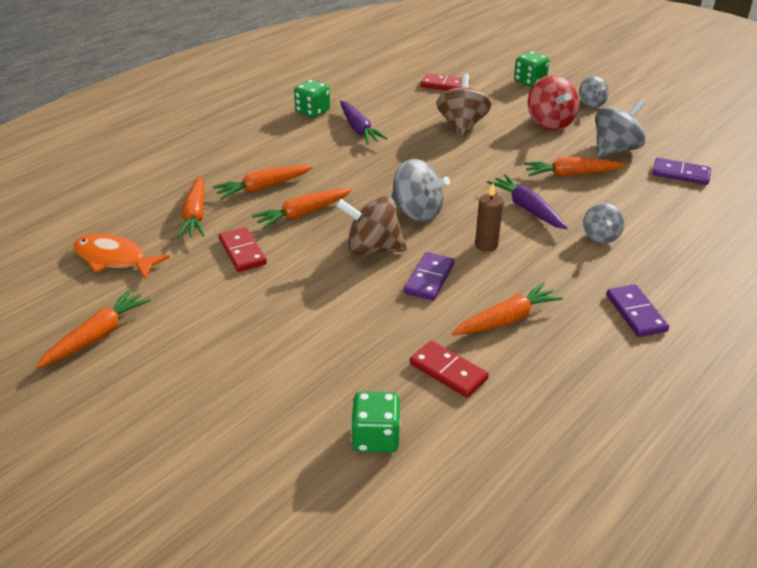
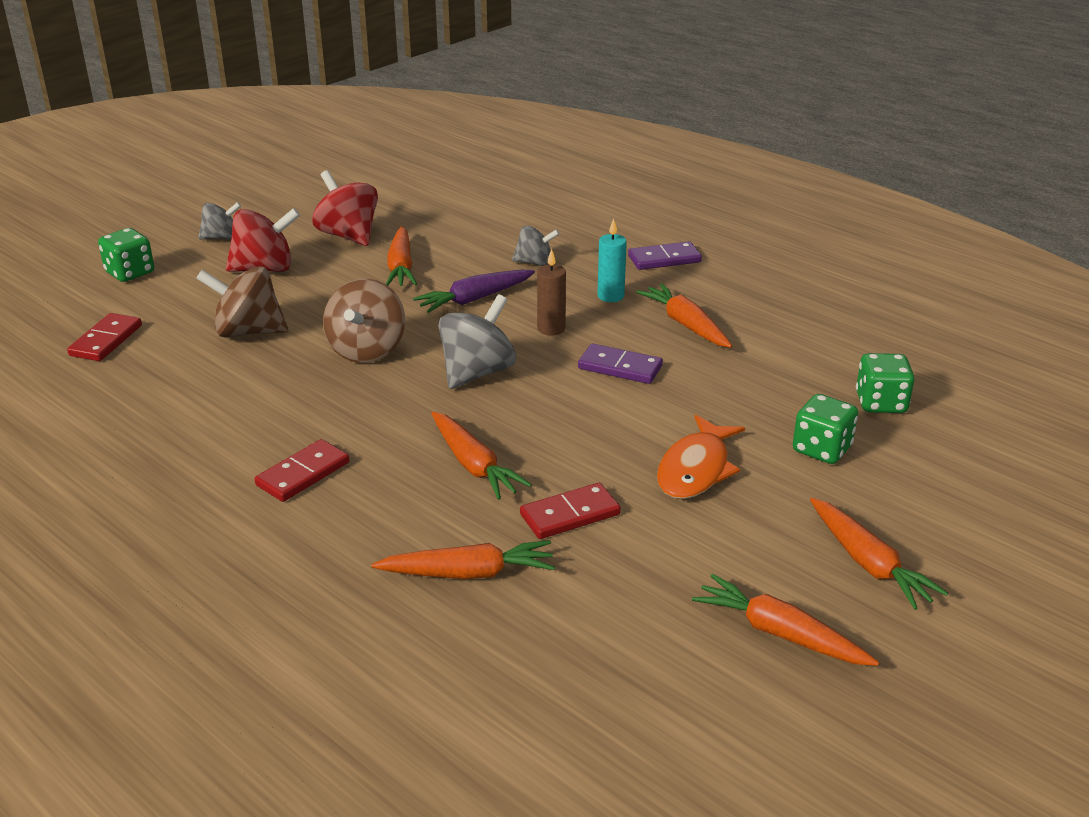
camera: 90 degrees left, 5 degrees down
(114, 259) = (593, 649): orange fish -> orange fish (696, 469)
(263, 187) = (393, 507): orange carrot -> orange carrot (868, 563)
(313, 111) = (141, 468): green dice -> green dice (822, 449)
(359, 129) = (226, 420): purple carrot -> none
(372, 249) = (560, 406): brown spinning top -> brown spinning top (367, 350)
(448, 371) = (774, 361): red domino -> red domino (303, 474)
(550, 277) = (610, 296): none -> turquoise candle
(615, 150) = (348, 235): grey spinning top -> red spinning top
(680, 174) = (412, 207): purple domino -> none

